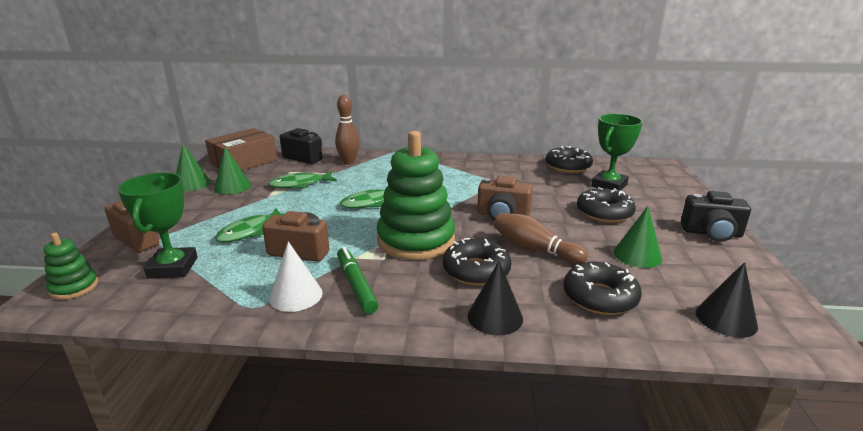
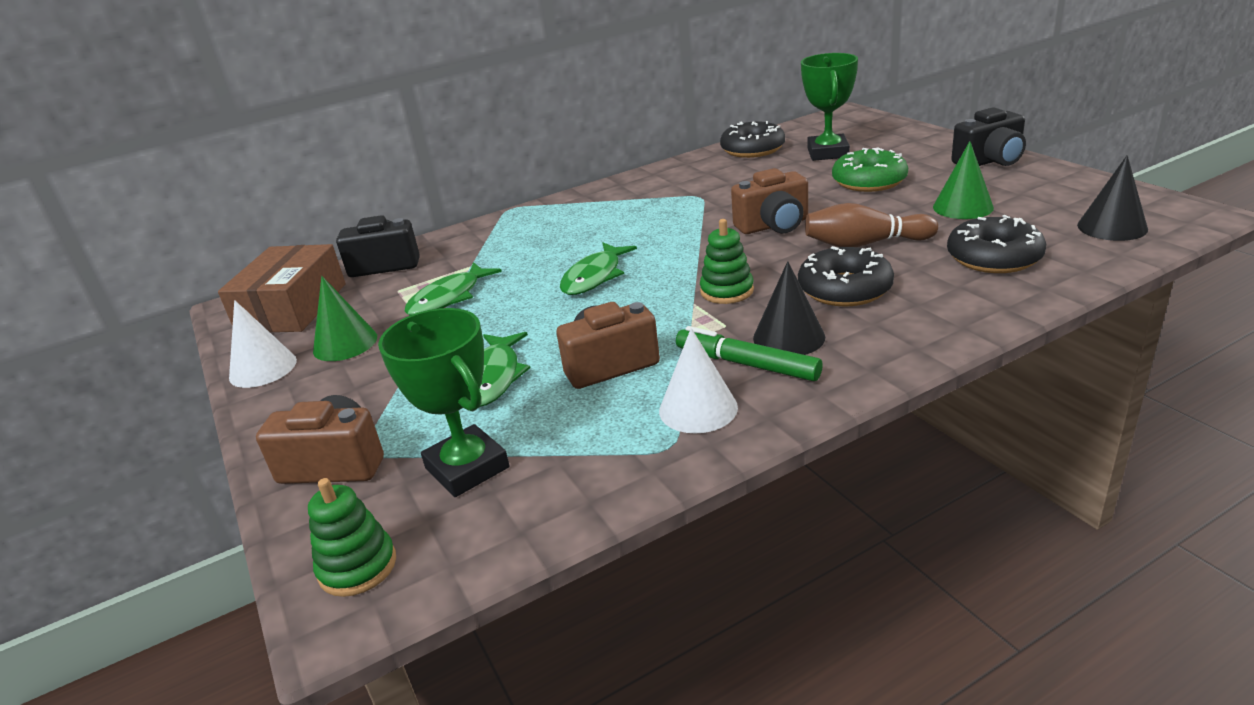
camera: 30 degrees left, 5 degrees up
(192, 184) = (263, 368): green cone -> white cone
(348, 162) = (467, 246): brown bowling pin -> none
(416, 240) = (727, 291): green stacking toy -> green stacking toy, size x0.47
(495, 317) = (937, 319): black cone -> black cone (789, 337)
(604, 213) = (869, 181): black donut -> green donut

